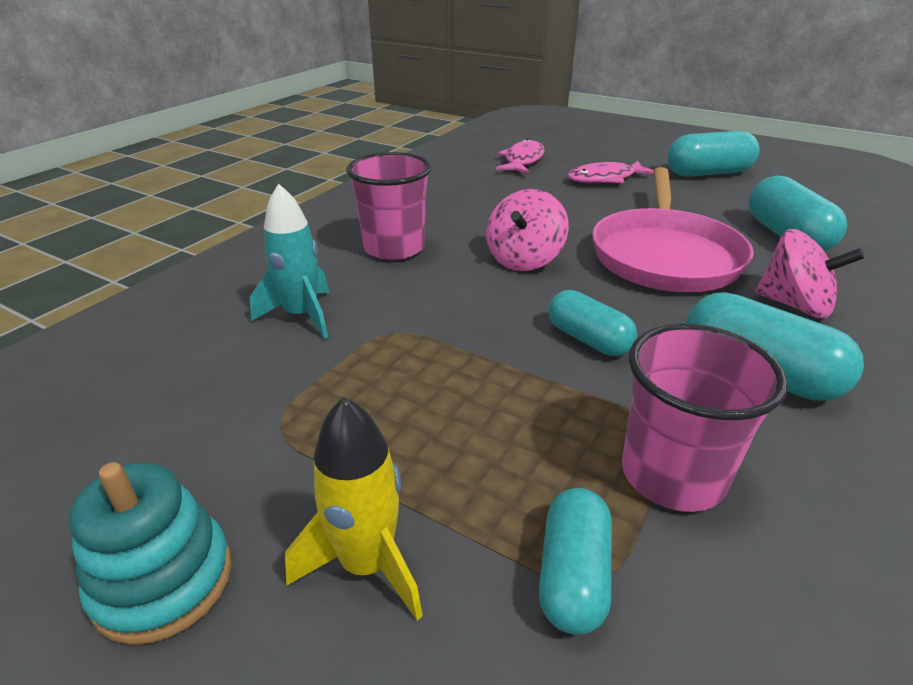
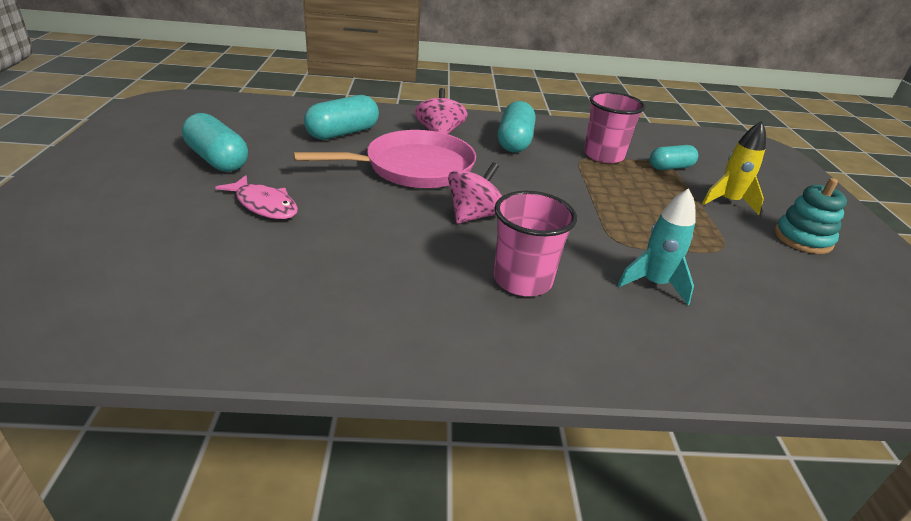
camera: 125 degrees left, 0 degrees up
(522, 160) = (225, 265): pink fish -> none
(524, 259) = (474, 215): pink spinning top -> pink spinning top turned 45 degrees counterclockwise
(588, 339) = (541, 180): turquoise capsule -> none

